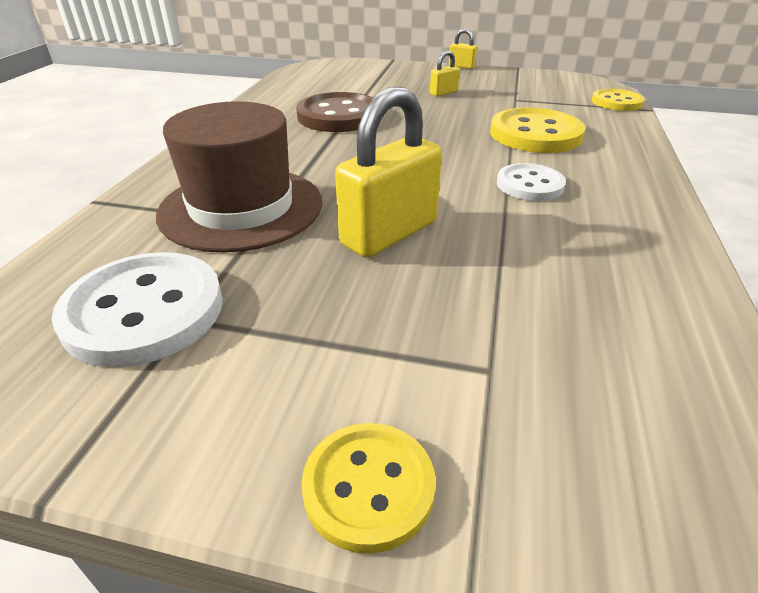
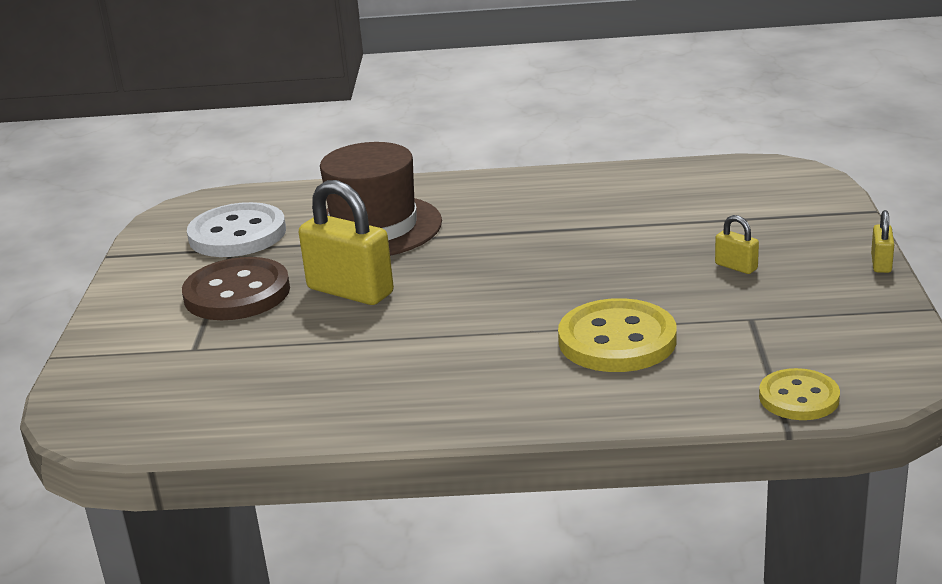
camera: 80 degrees right, 10 degrees down
(339, 116) = (603, 221): brown button -> brown button (237, 293)
(368, 487) = (110, 325): yellow button -> none
(529, 185) = (468, 345): white button -> none

